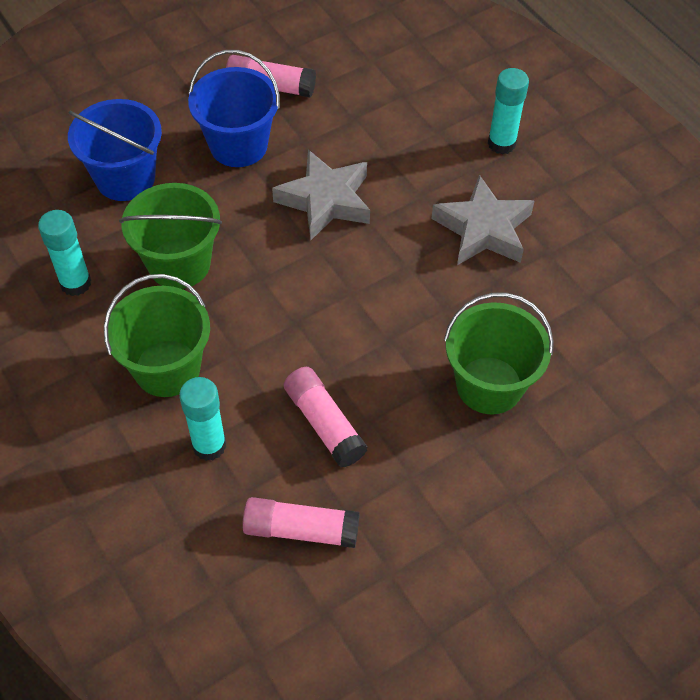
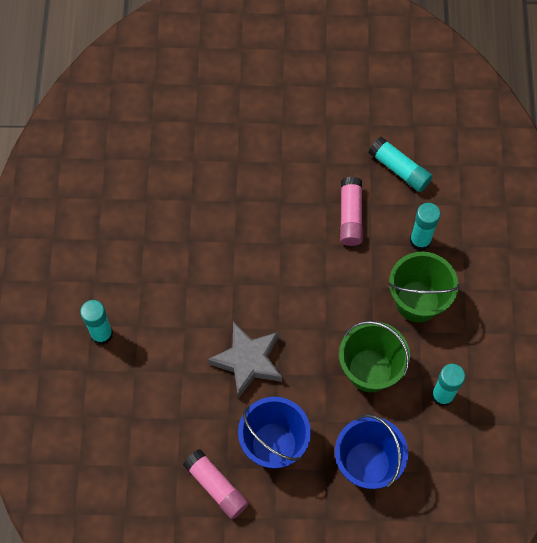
camera: 145 degrees left, 10 degrees up
(301, 529) = (399, 169): pink glue stick -> turquoise glue stick
(483, 229) = (168, 279): grey star -> none
(489, 385) = (246, 184): green bucket -> none

